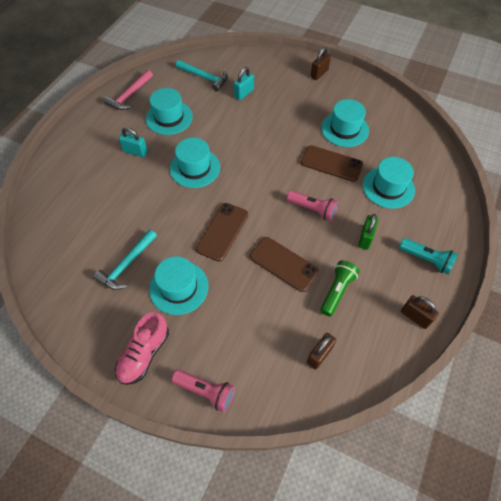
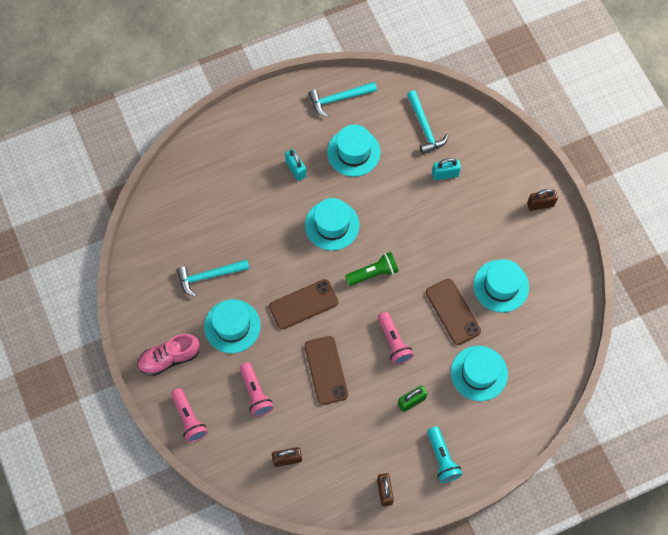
camera: 40 degrees right, 10 degrees up
(130, 95) = (339, 99): pink hammer -> turquoise hammer
(244, 324) = (255, 393): none -> pink flashlight
(337, 291) = (346, 424): green flashlight -> green flashlight (373, 273)

